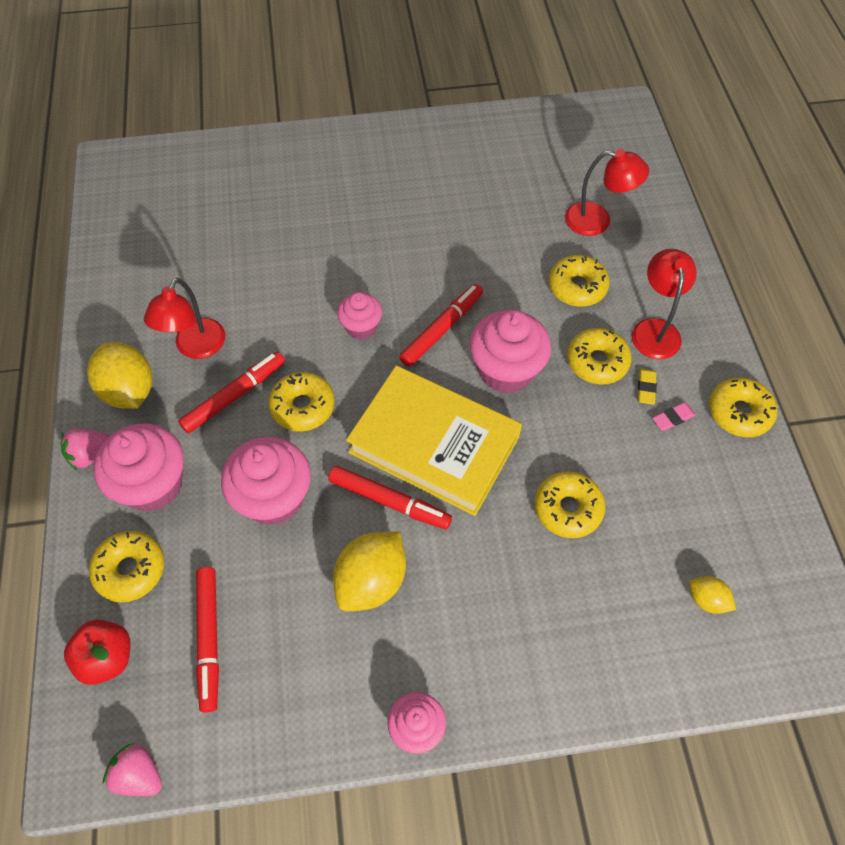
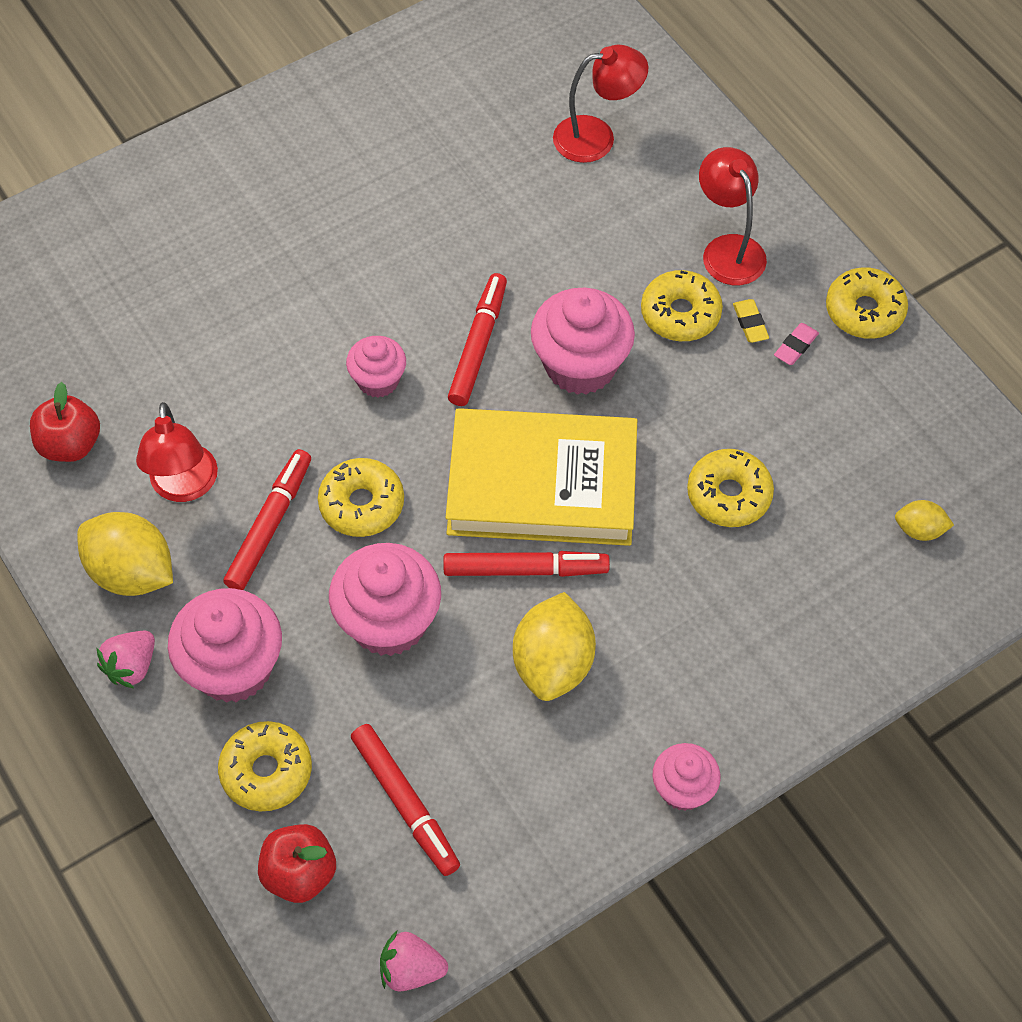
camera: 25 degrees left, 0 degrees up
(143, 292) = (70, 444): none -> red apple
(577, 287) = (613, 231): yellow donut -> none

